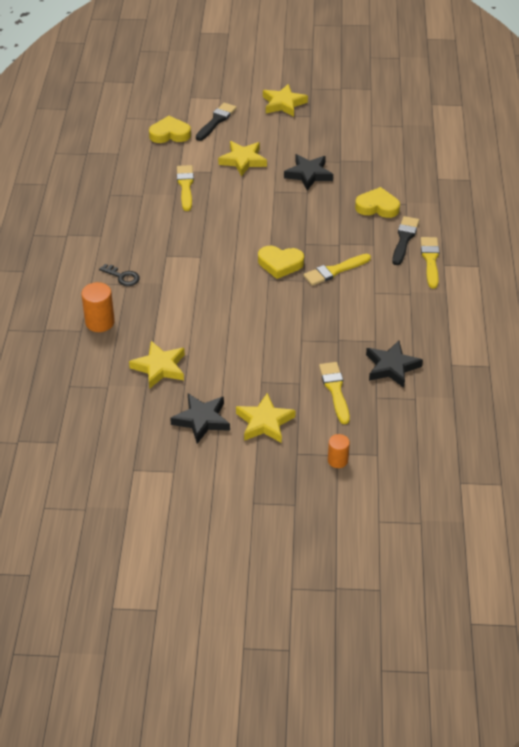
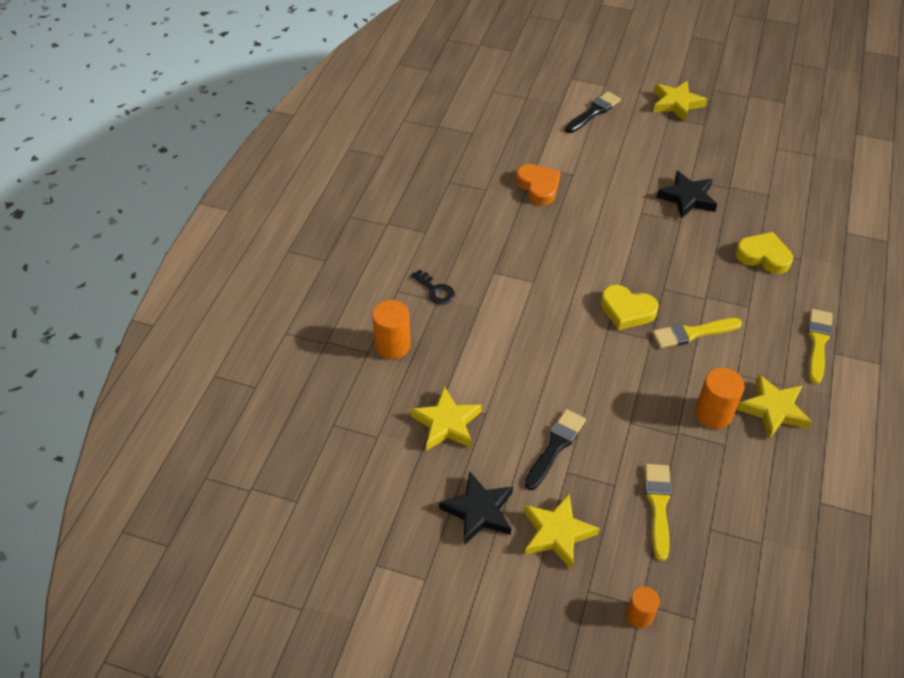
camera: 15 degrees right, 5 degrees up
(170, 134) = (537, 119): yellow heart -> none
(185, 186) = (538, 187): yellow brush -> orange heart
(243, 161) = (613, 167): yellow star -> yellow star (773, 410)
(362, 322) = (713, 413): none -> orange cylinder
(391, 367) = (739, 488): black star -> none
(404, 239) = (789, 306): black brush -> black brush (555, 446)

